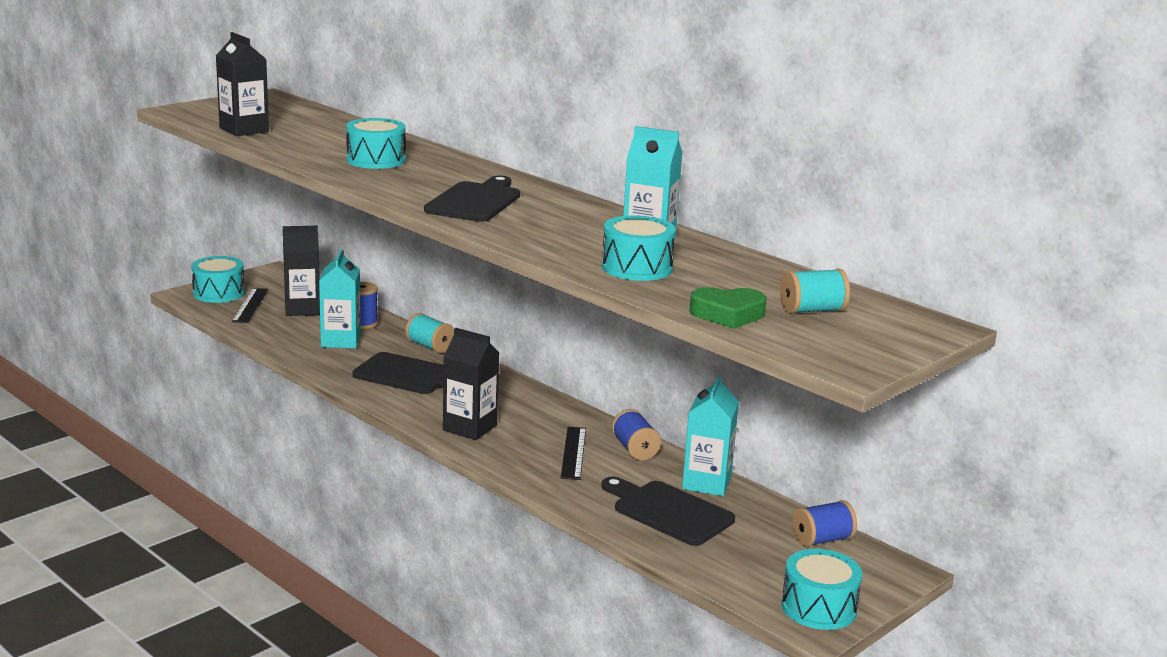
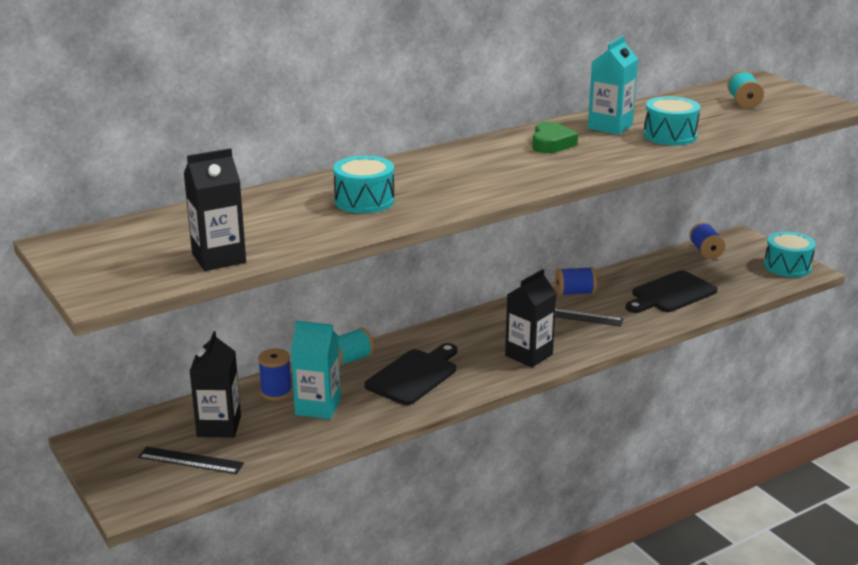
camera: 75 degrees left, 5 degrees up
(218, 293) = (139, 482): turquoise drum -> none
(475, 201) = (505, 171): black cutting board -> none
(706, 483) = (629, 275): turquoise carton -> none
(727, 314) = (757, 122): green heart -> green heart (551, 143)

